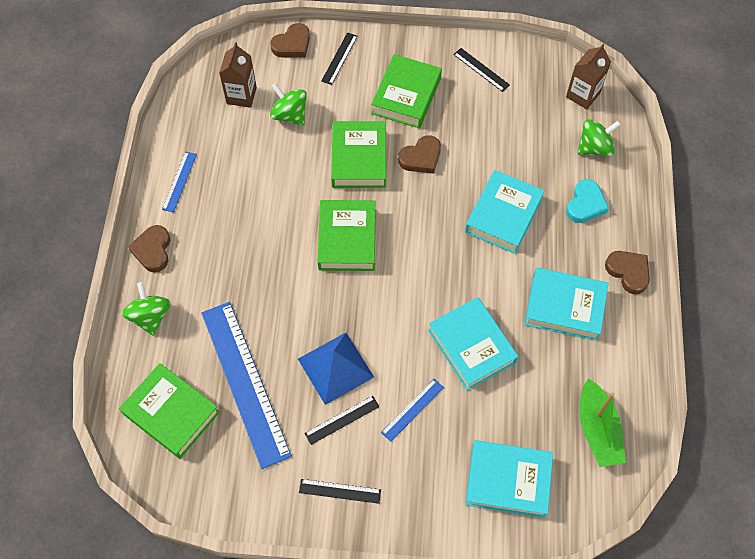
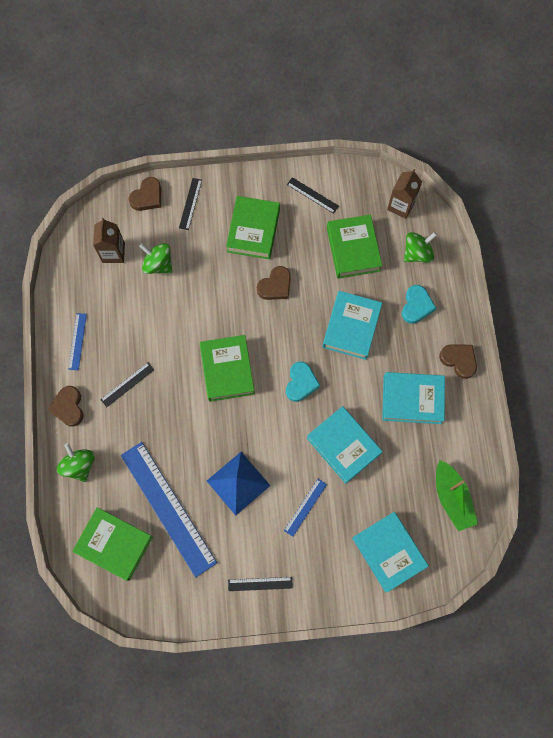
camera: 10 degrees left, 10 degrees up
(342, 420) = (251, 525): black ruler -> black ruler (127, 384)
(359, 159) = (224, 295): green book -> green book (353, 249)
(432, 267) = (301, 383): none -> turquoise heart
(508, 481) = (389, 552): turquoise book -> turquoise book turned 60 degrees clockwise

